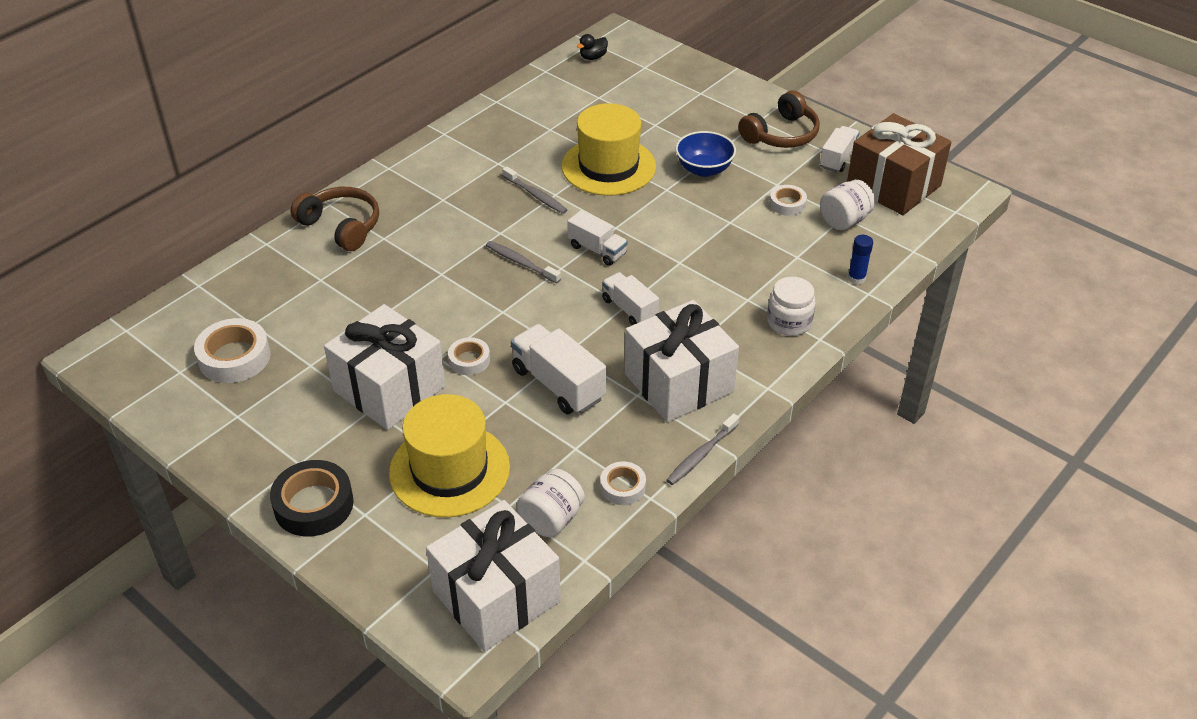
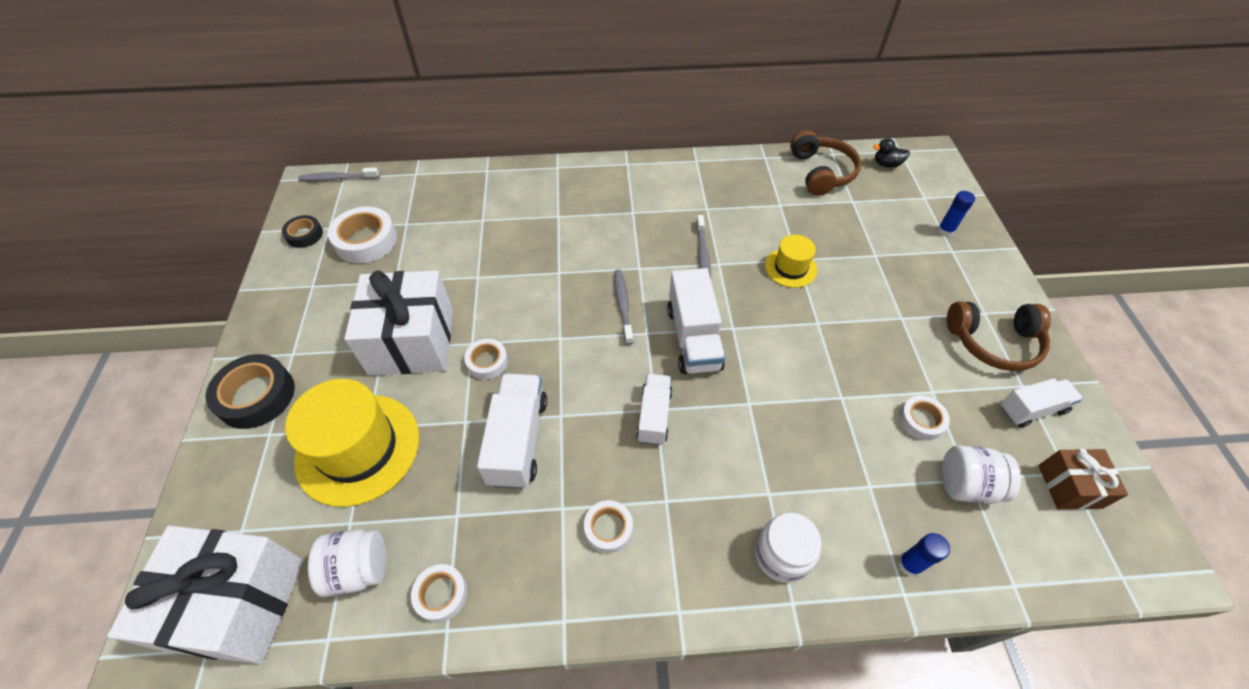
camera: 45 degrees right, 10 degrees up
(164, 391) = (304, 235): none -> black tape
(341, 226) = (544, 188): brown headphones -> brown headphones (821, 172)
(597, 250) = (693, 338): white truck -> white truck, size x1.55
(608, 166) = (790, 268): yellow hat -> yellow hat, size x0.53
(678, 383) = (608, 528): white gift -> white tape
(682, 82) = (945, 230): none -> blue glue stick
(701, 455) = (538, 628): grey toothbrush -> grey toothbrush (338, 178)
(704, 169) = (874, 327): blue bowl -> none
(893, 186) = (1069, 486): brown gift -> brown gift, size x0.52

